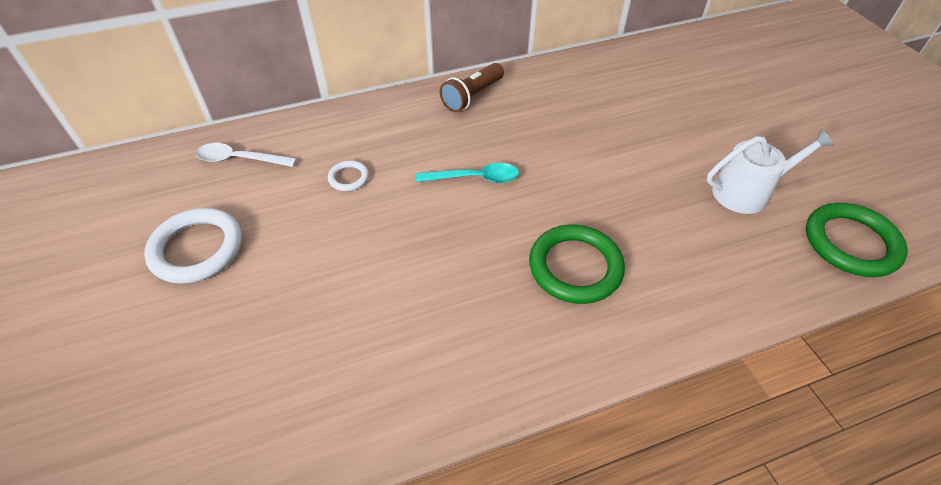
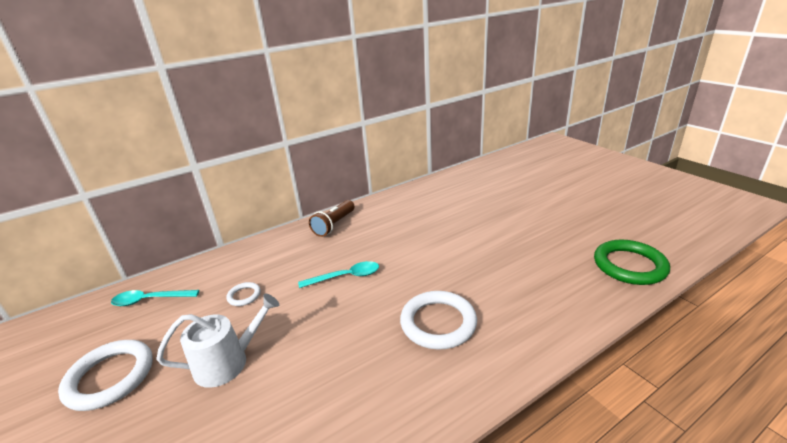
camera: 10 degrees left, 20 degrees down
(240, 159) = (150, 300): white spoon -> turquoise spoon
(575, 267) = (438, 323): green ring -> white ring
(747, 192) = (546, 248): white watering can -> white watering can (228, 362)

